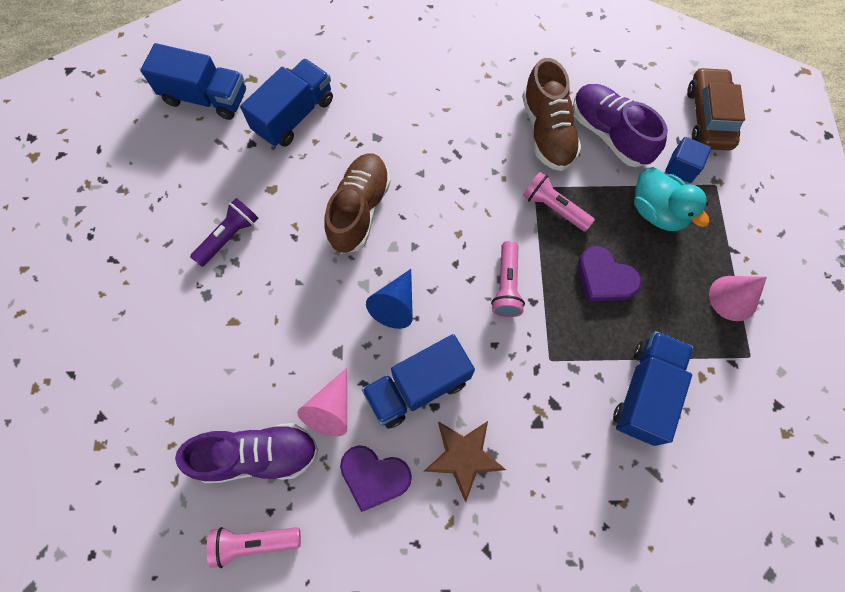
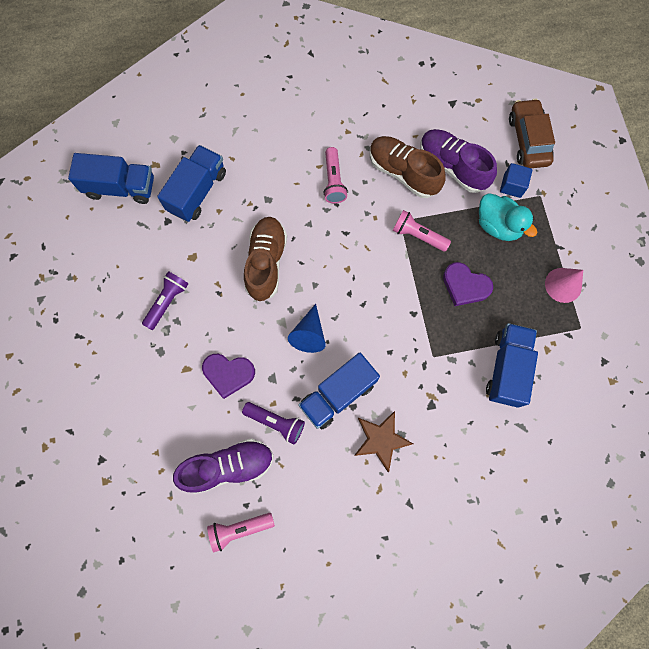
camera: 10 degrees left, 5 degrees up
(331, 409) = (276, 422): pink cone -> purple flashlight
(374, 476) = (318, 466): purple heart -> purple heart (228, 374)
(507, 286) = (391, 304): pink flashlight -> pink flashlight (333, 181)
(547, 132) = (403, 173): brown shoe -> brown shoe turned 150 degrees clockwise

